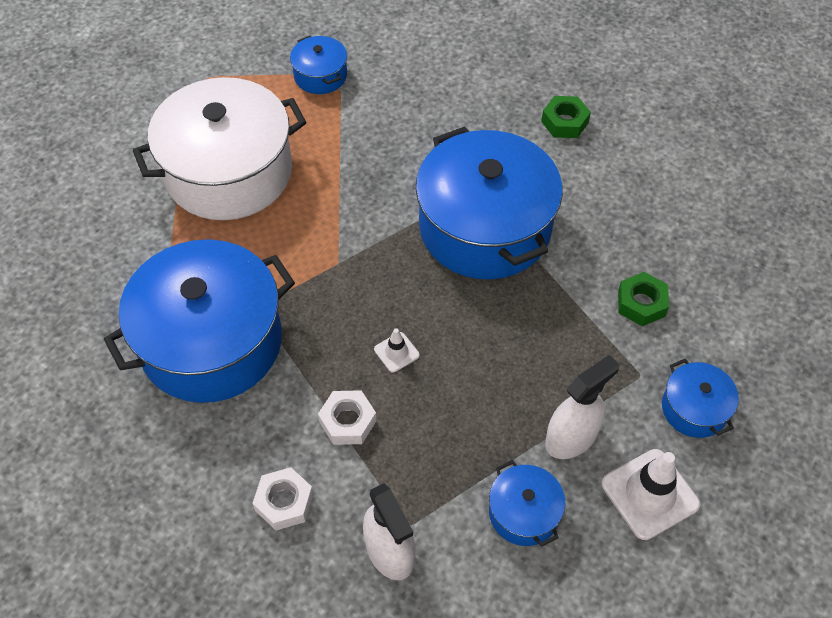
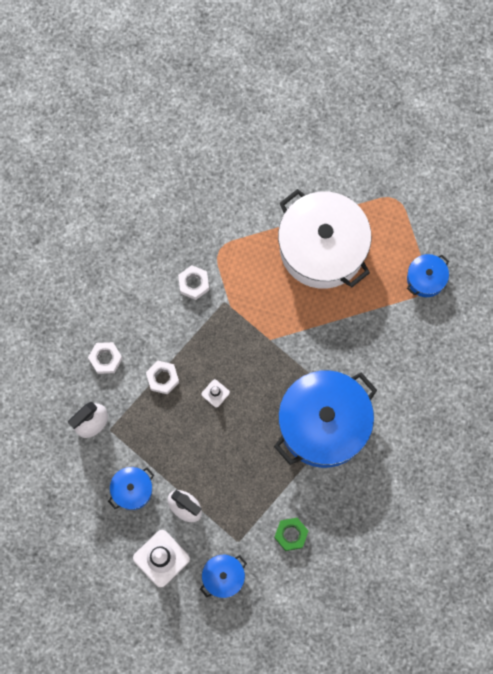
camera: 75 degrees right, 20 degrees up
(211, 342) = (193, 284): blue pot -> white nut
(564, 122) = (432, 458): green nut -> none

